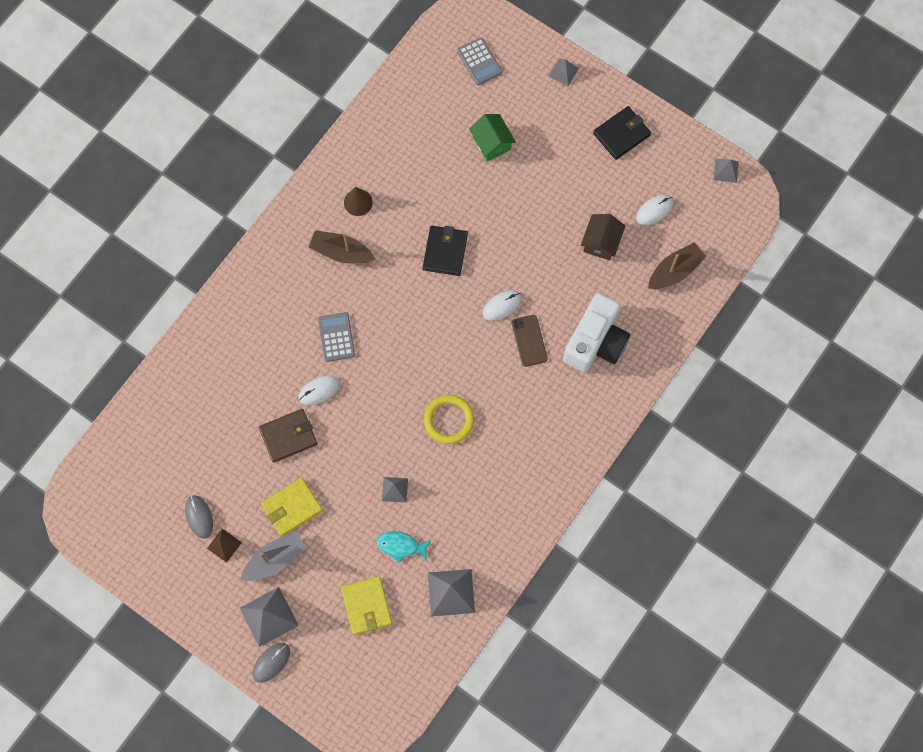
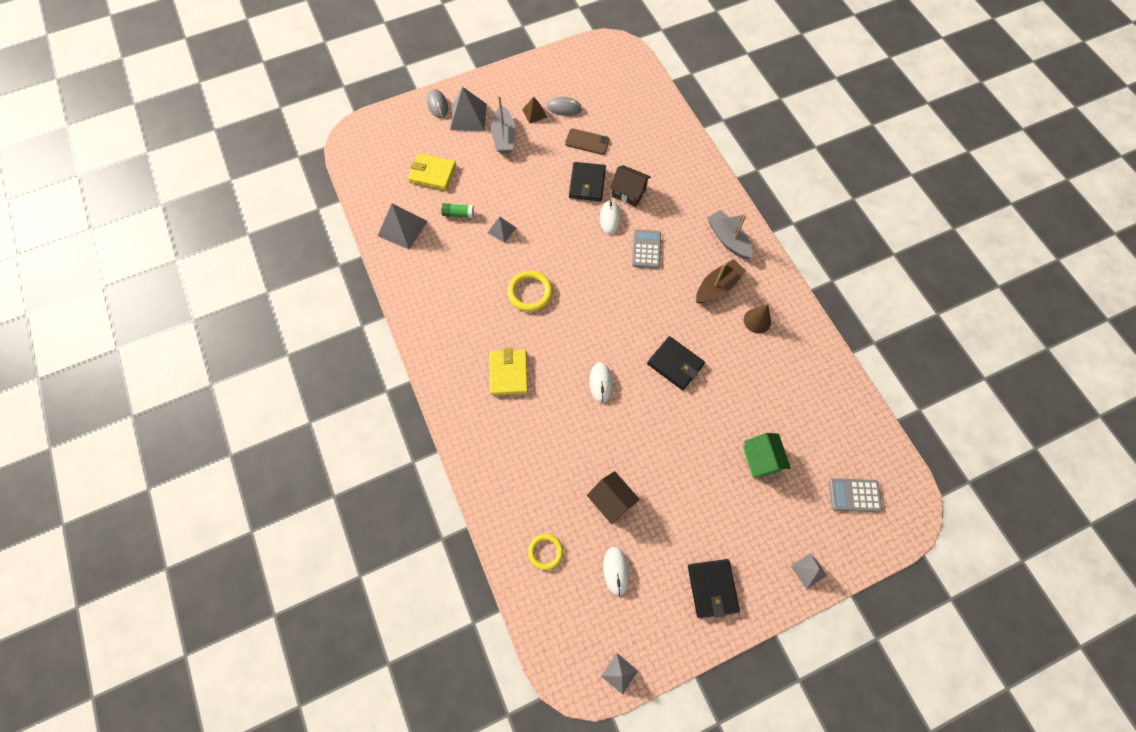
camera: 120 degrees right, 5 degrees down
(276, 388) = (628, 192): none -> brown house
(280, 267) = (728, 239): none -> grey boat
(288, 436) = (587, 183): brown wallet -> black wallet
(292, 507) = (533, 162): yellow wallet -> yellow wallet (508, 373)
(336, 337) = (646, 249): grey calculator -> grey calculator turned 105 degrees counterclockwise
(401, 546) = (458, 214): turquoise fish -> green glue stick
(492, 143) = (761, 459): green house -> green house turned 75 degrees clockwise
(529, 340) = (557, 387): brown phone -> brown phone (587, 142)
(596, 342) = (523, 440): white camera -> none
(675, 271) = (545, 552): brown boat -> yellow ring

